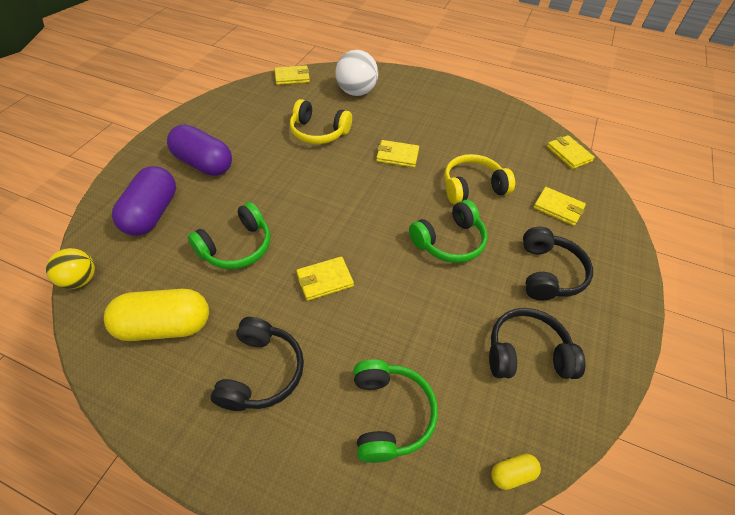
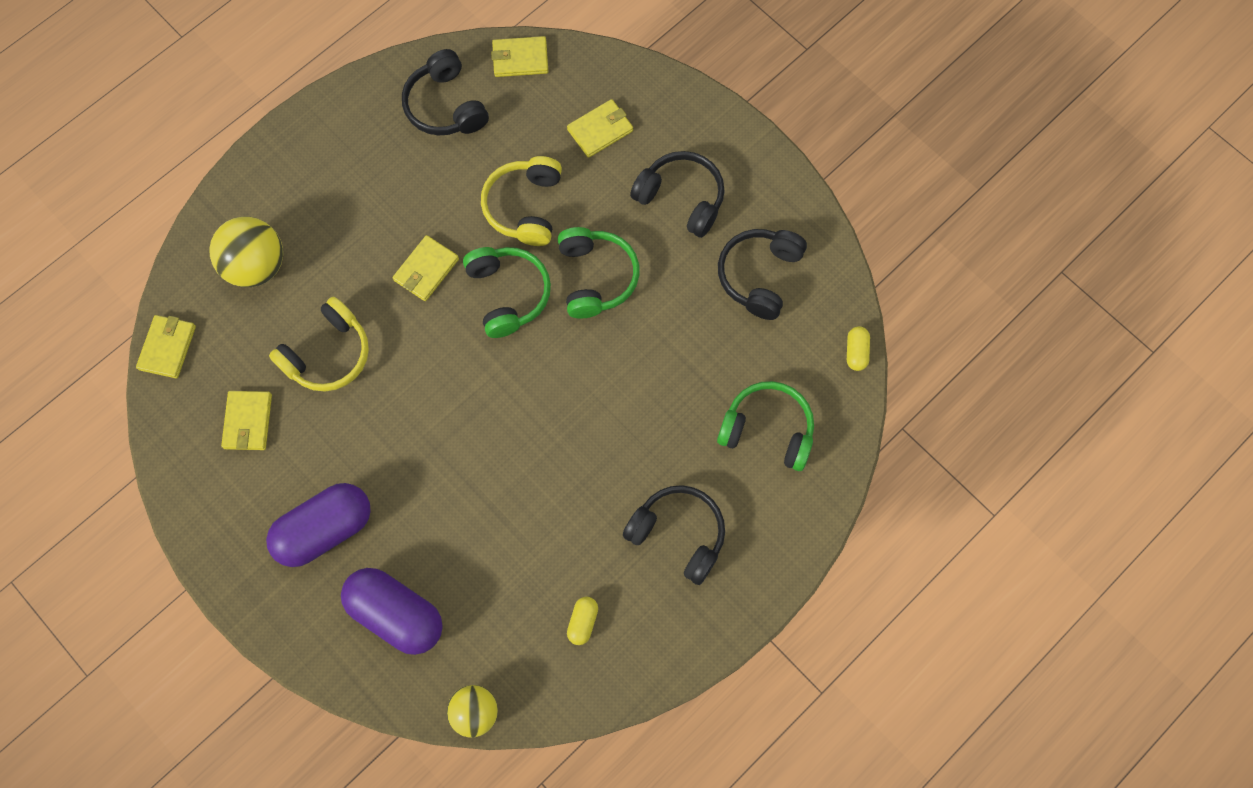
camera: 65 degrees left, 20 degrees up
(165, 326) = (583, 622): yellow capsule -> yellow capsule, size x0.44
(237, 247) = (501, 520): green headphones -> green headphones (508, 294)
(324, 280) = (592, 435): yellow wallet -> yellow wallet (248, 421)
(356, 92) = (256, 265): white ball -> yellow ball
(508, 132) = (445, 106): none -> black headphones

